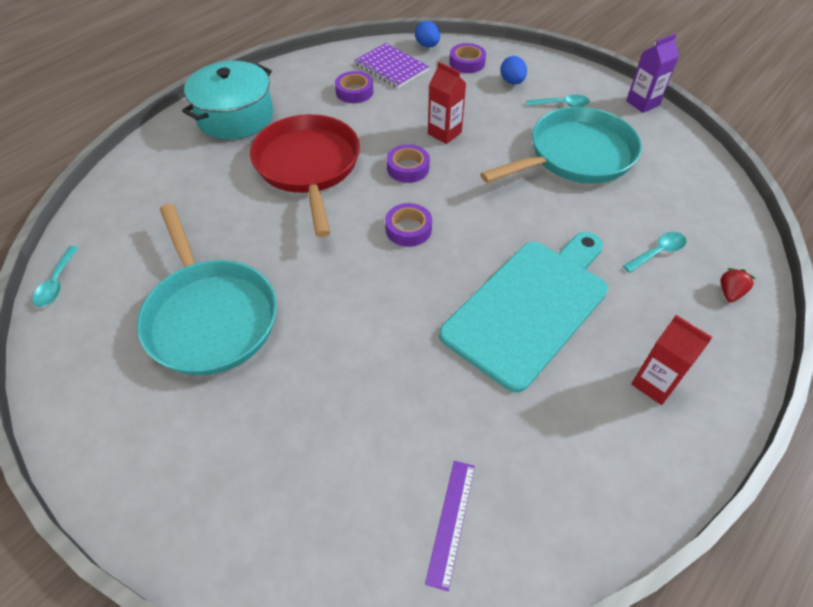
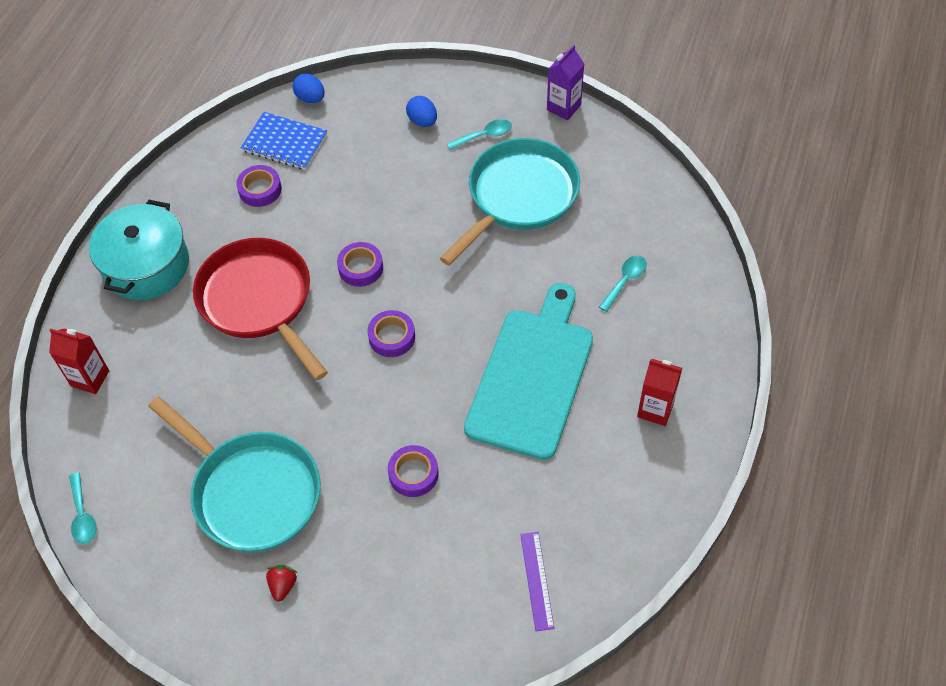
camera: 20 degrees left, 5 degrees up
(391, 67) = (284, 142): purple notebook -> blue notebook
(444, 133) = (379, 212): red carton -> red carton (90, 378)
(467, 63) = (364, 110): purple tape -> purple tape (413, 474)
(730, 293) = (695, 301): red strawberry -> red strawberry (283, 585)

